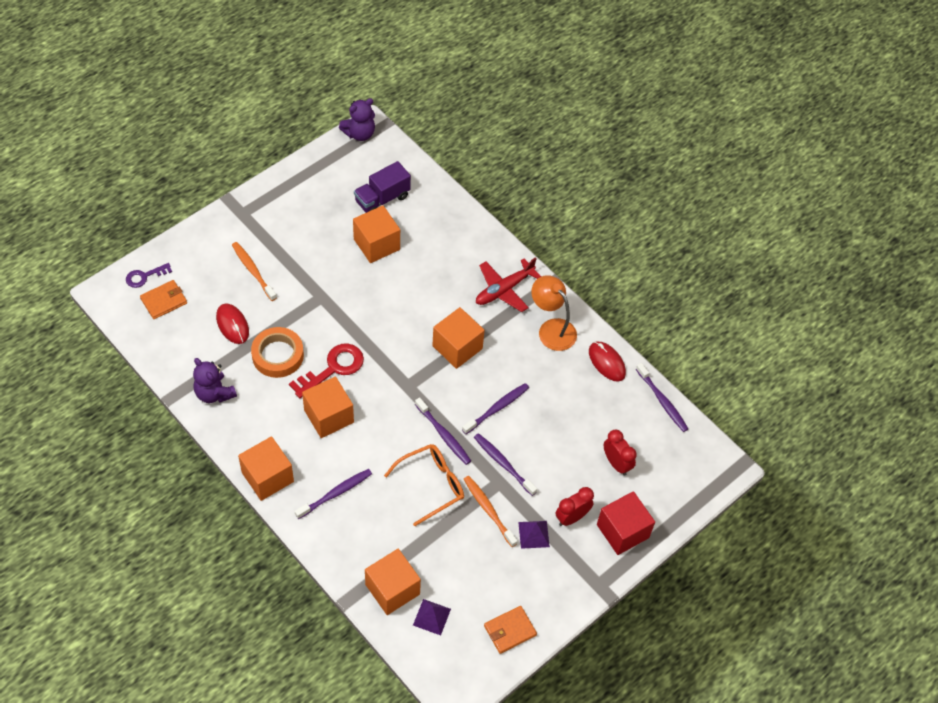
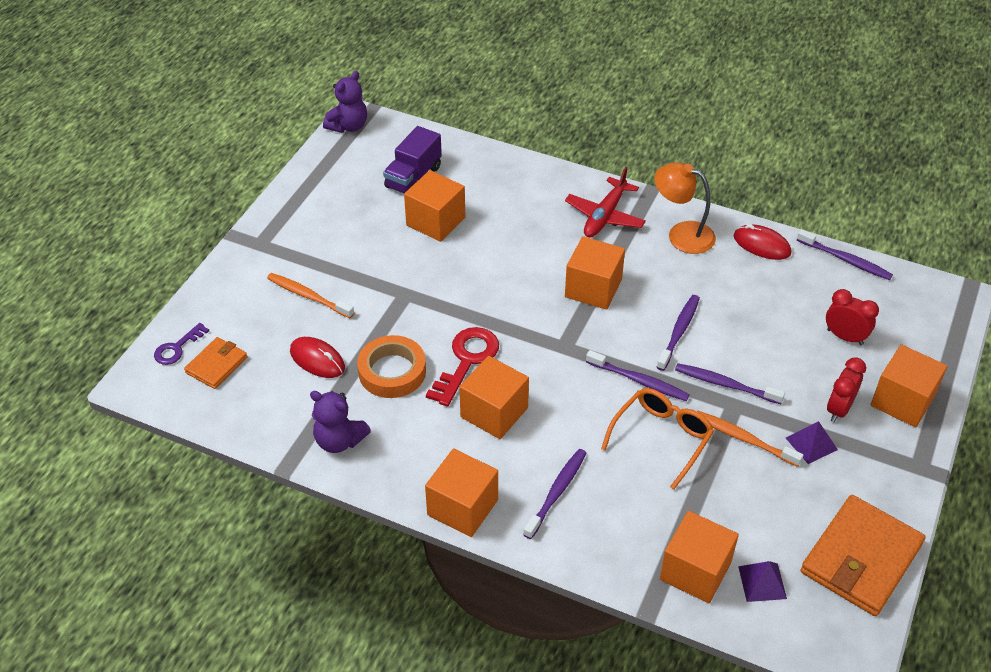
camera: 20 degrees left, 10 degrees down
(510, 630) = (861, 558): orange wallet -> orange wallet, size x1.86
(622, 531) = (902, 401): red cube -> orange cube

